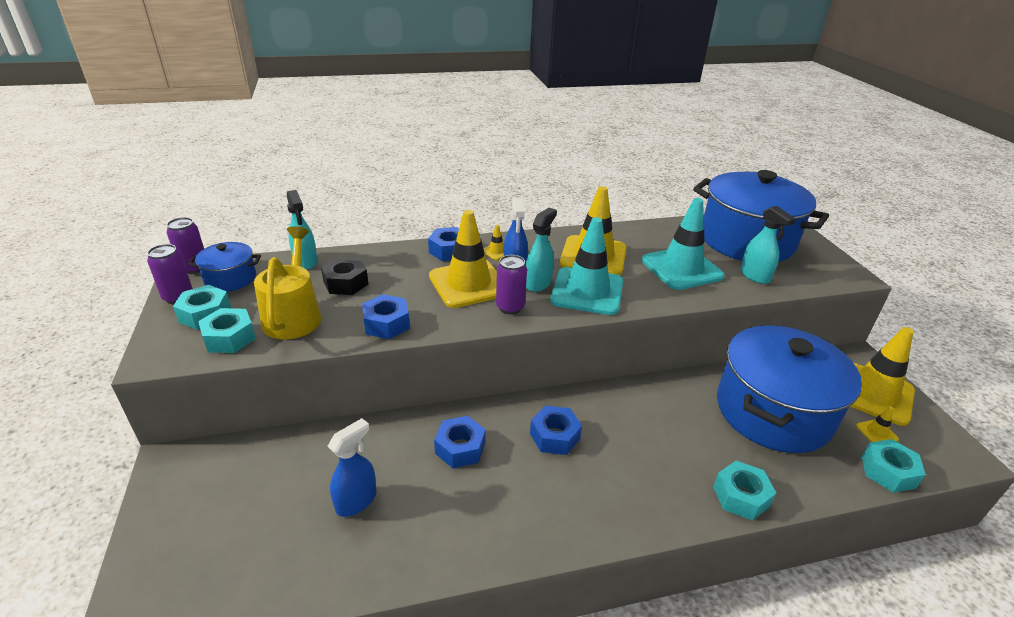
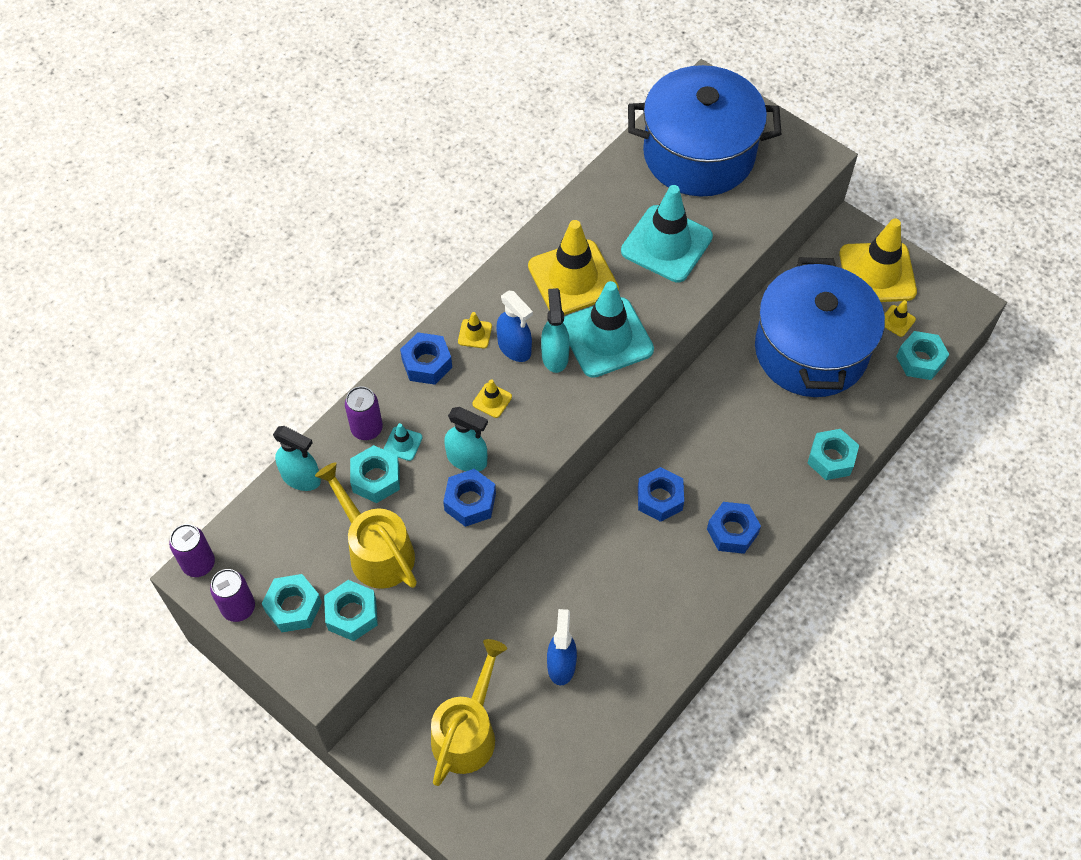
camera: 35 degrees left, 25 degrees up
(230, 279) = (256, 551): blue pot -> none
(235, 499) = (467, 731): none -> yellow watering can
(345, 283) = (376, 479): black nut -> turquoise nut
(385, 276) = (403, 443): none -> turquoise traffic cone
(460, 448) = (595, 563): blue nut -> blue nut (732, 531)
(468, 284) = (492, 400): yellow traffic cone -> yellow traffic cone, size x0.40
(510, 307) = (557, 406): purple can -> purple can (367, 429)
(755, 276) = (737, 213): turquoise spray bottle -> turquoise spray bottle (467, 459)

